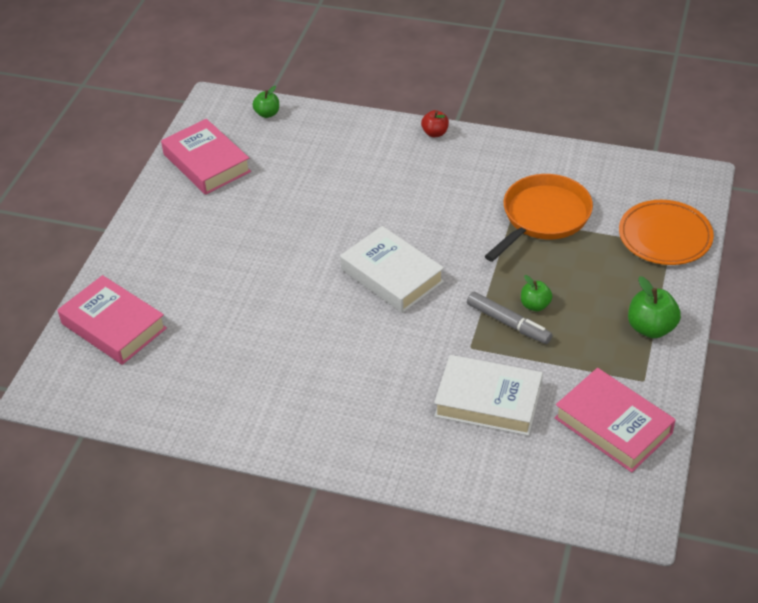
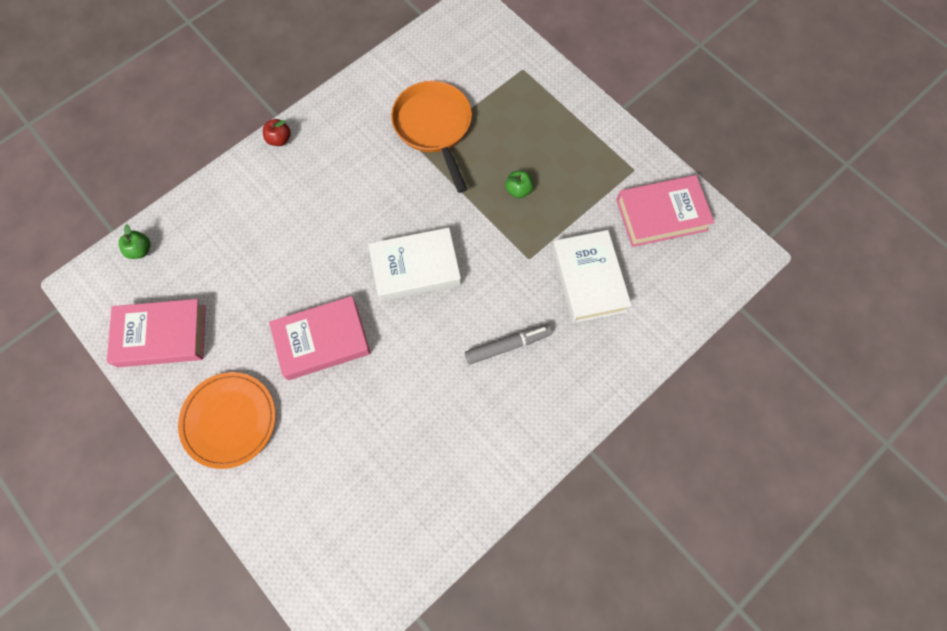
camera: 60 degrees left, 25 degrees up
(113, 326) = (308, 525): pink book -> pink book (322, 341)
(488, 401) = (588, 279): white book -> white book turned 60 degrees counterclockwise
(508, 323) = (523, 218): grey marker -> grey marker (508, 345)
(651, 328) = (591, 133): green apple -> none
(665, 236) = (512, 66): orange plate -> orange plate (229, 420)

